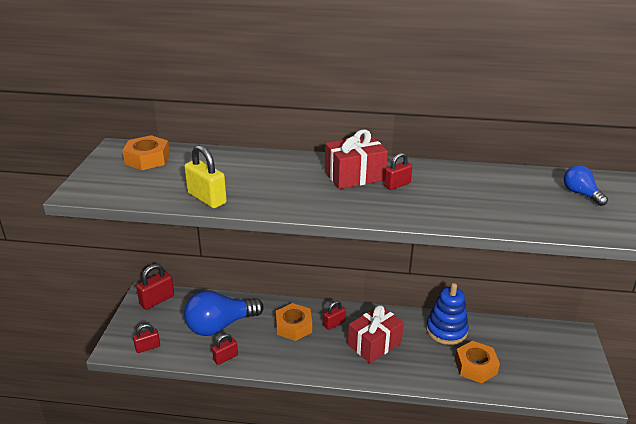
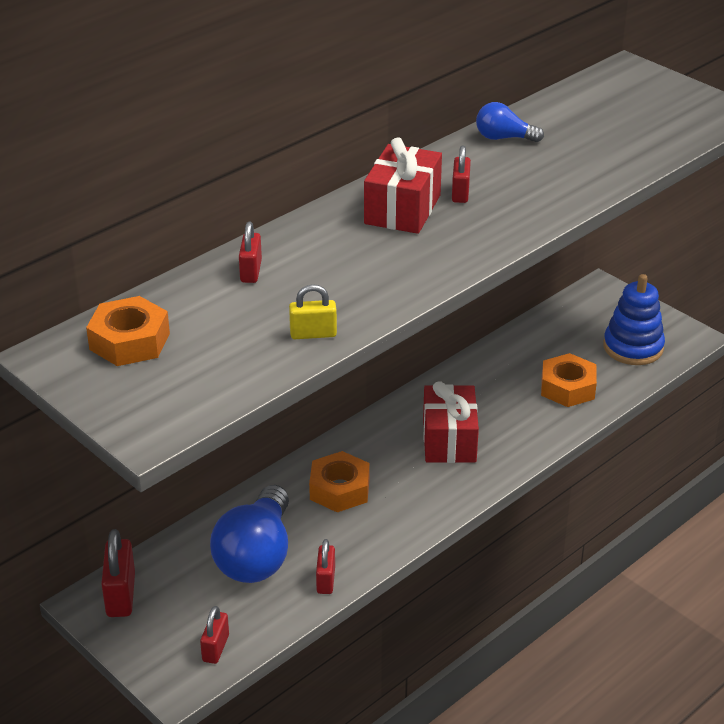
camera: 50 degrees left, 5 degrees up
(207, 198) = (313, 334): yellow padlock -> yellow padlock, size x0.64
(334, 324) = (376, 452): red padlock -> red padlock (251, 271)
(446, 330) = (492, 373): blue stacking toy -> blue stacking toy (633, 347)
(581, 194) = (618, 104): blue light bulb -> blue light bulb (503, 138)

